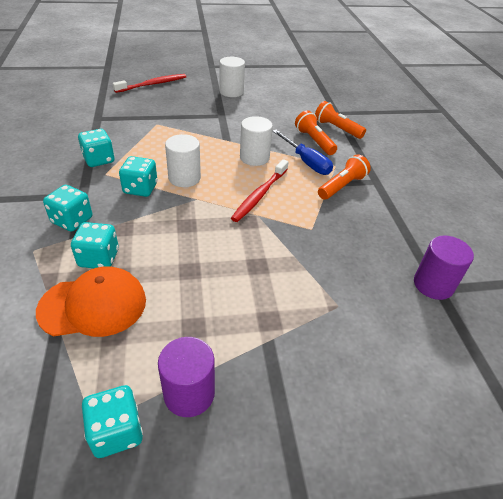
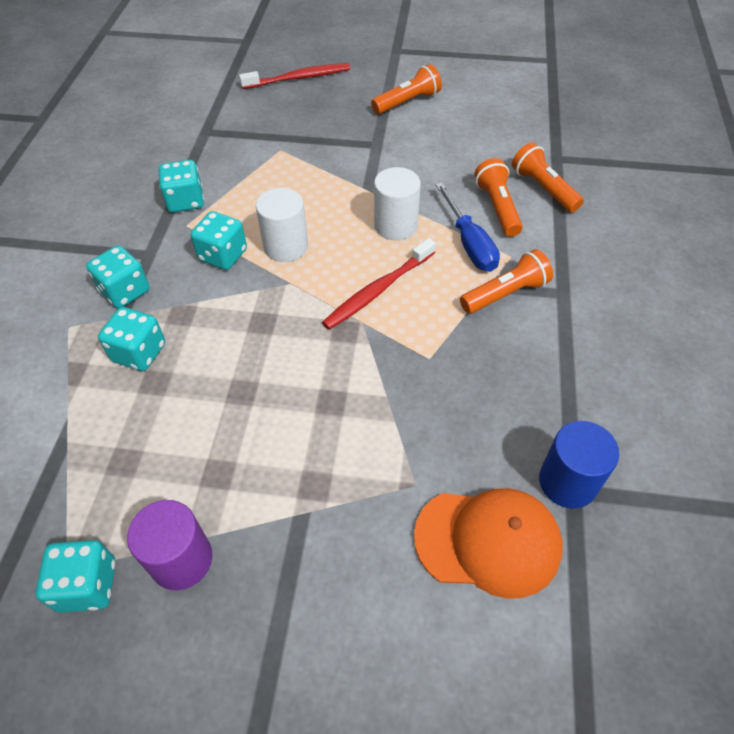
camera: 20 degrees right, 10 degrees up
(93, 305) = (113, 417): orange cap -> orange cap (488, 541)
(231, 92) = (407, 102): white cylinder -> orange flashlight
(433, 285) = (567, 482): purple cylinder -> blue cylinder

